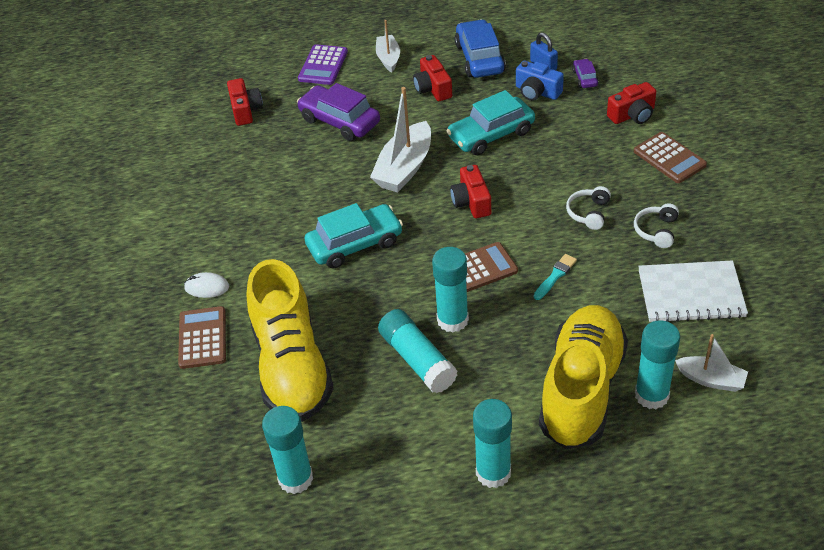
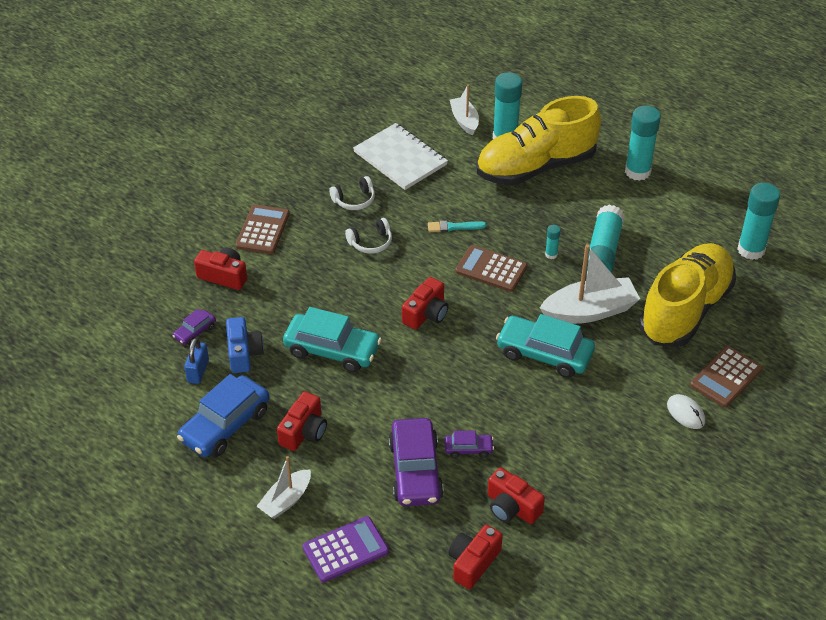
camera: 135 degrees left, 0 degrees up
(257, 148) = (512, 507): none -> red camera
(325, 154) = (468, 449): none -> purple car
(404, 168) = (430, 381): white boat -> white boat (589, 311)
(452, 320) = (551, 254): turquoise glue stick -> turquoise glue stick, size x0.46

